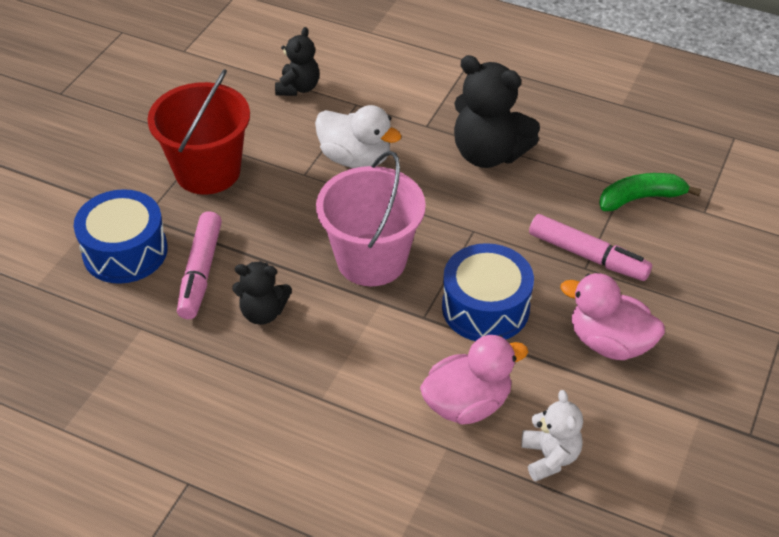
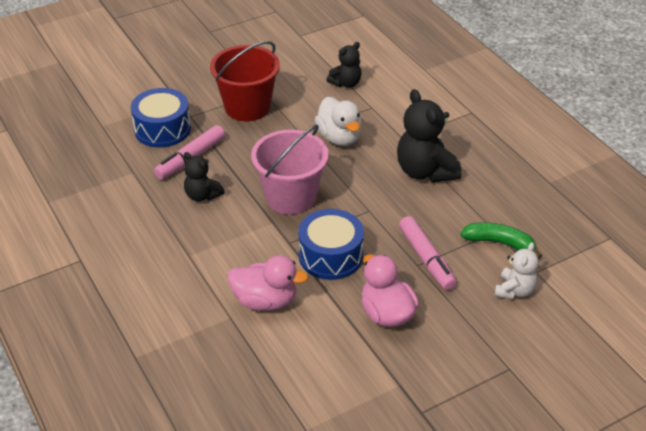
camera: 35 degrees right, 5 degrees down
(549, 457) = (283, 354): white teddy bear -> white teddy bear (514, 290)

